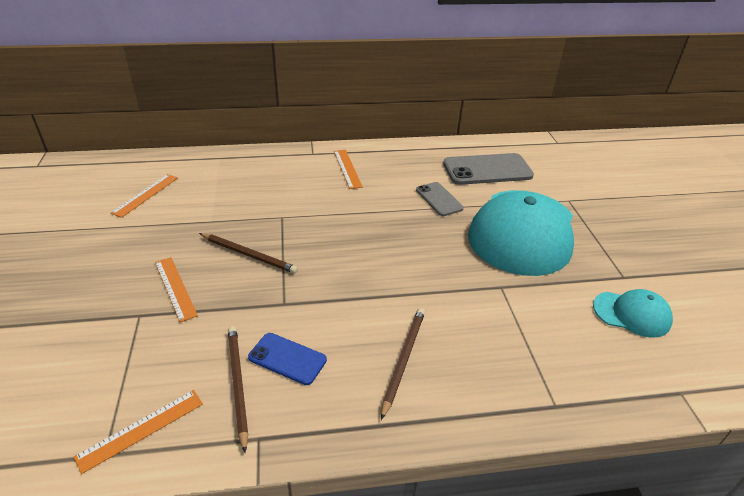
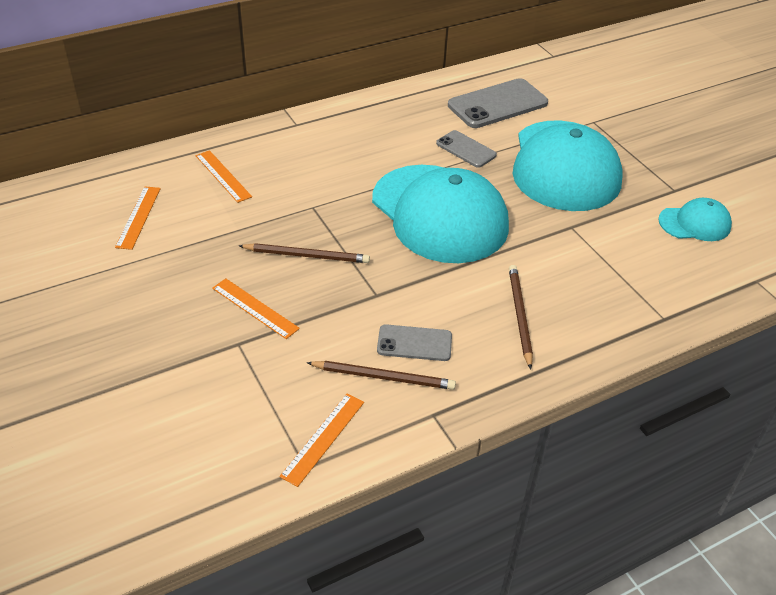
camera: 20 degrees left, 5 degrees up
(238, 384) = (384, 377): brown pencil -> brown pencil turned 135 degrees clockwise
(287, 358) = (414, 343): blue phone -> grey phone
(347, 168) = (348, 135): orange ruler -> orange ruler (223, 176)
(384, 246) = (439, 214): none -> turquoise cap

